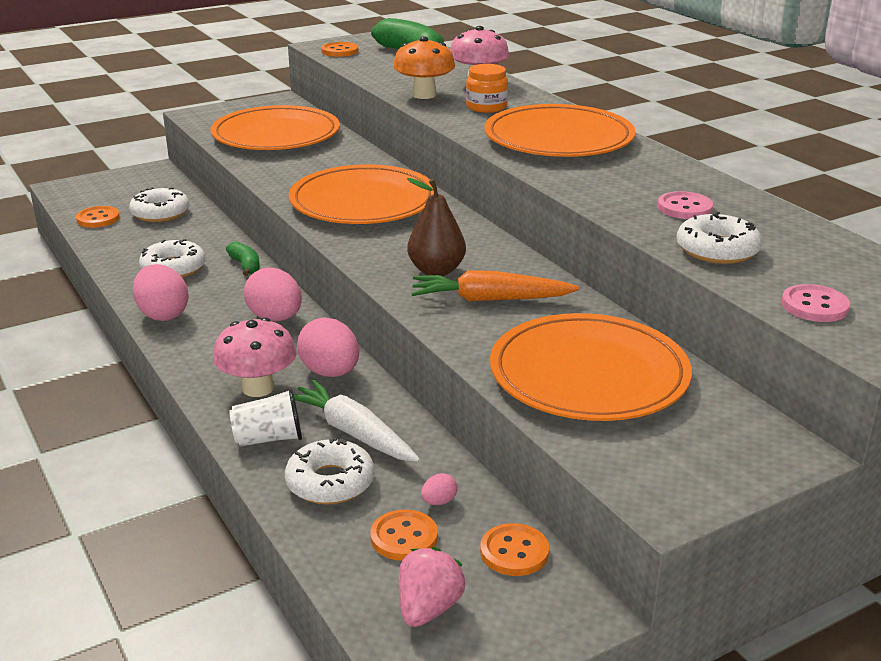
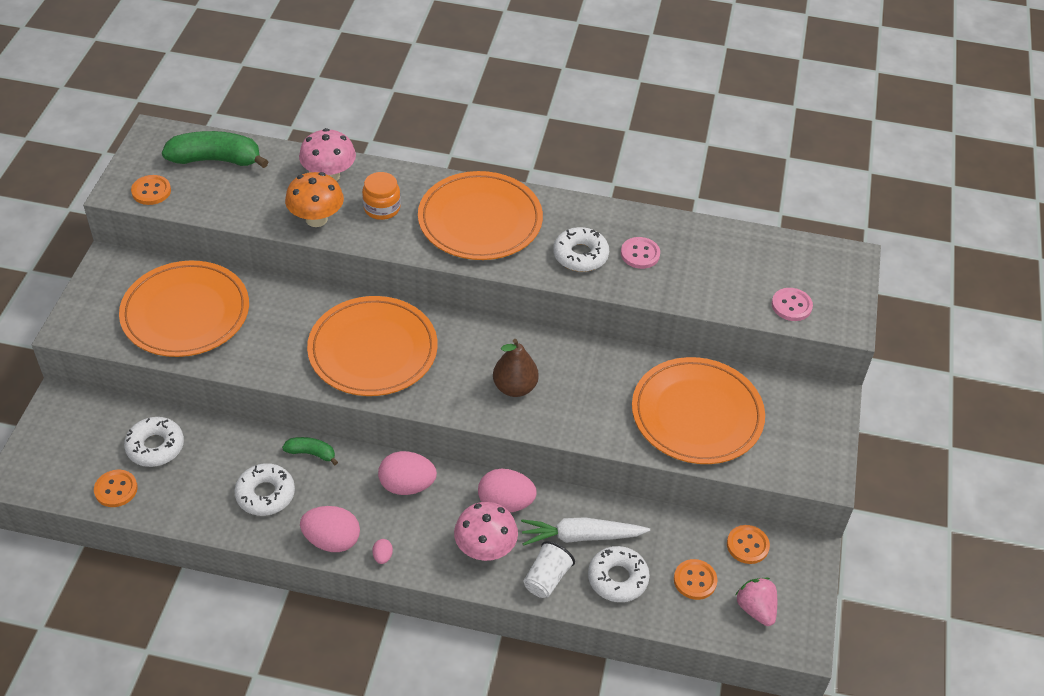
camera: 50 degrees left, 20 degrees up
(439, 502) = (680, 545): pink egg -> pink egg (382, 556)
(489, 299) = (576, 391): orange carrot -> none
(717, 250) = (701, 286): white donut -> white donut (580, 255)

